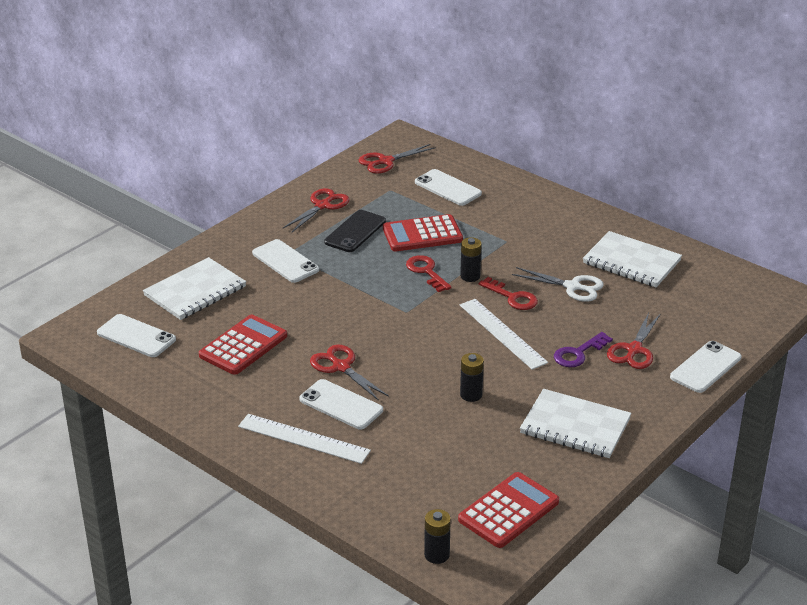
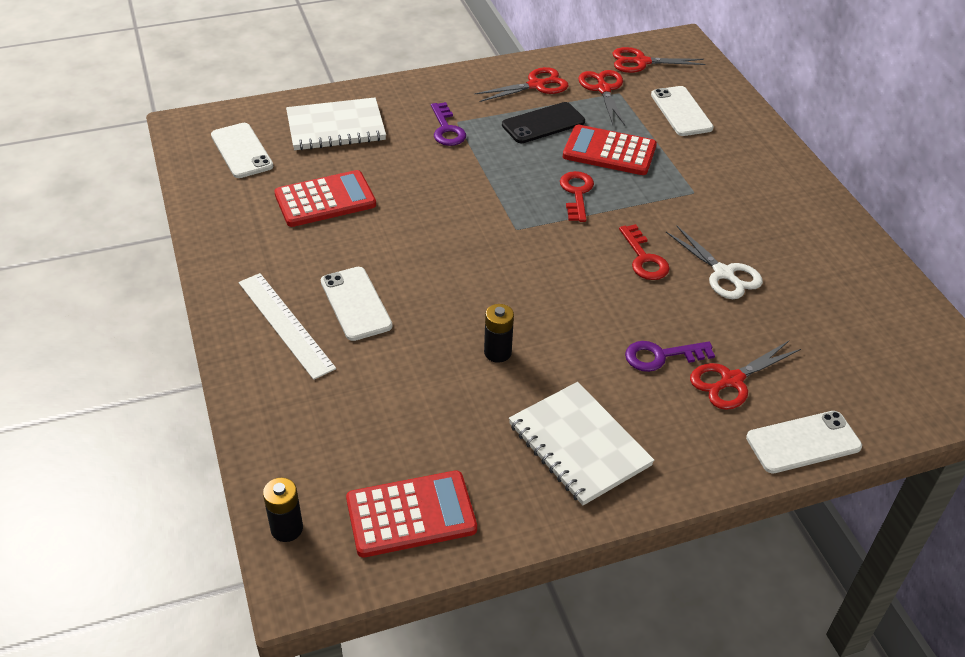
camera: 30 degrees right, 10 degrees up
(285, 261) = (446, 129): white phone -> purple key
(341, 367) = (395, 262): red scissors -> red scissors (603, 89)
(470, 276) = (619, 216): black battery -> none
(502, 333) = (596, 295): white ruler -> none
(631, 262) = (820, 271): white notebook -> none

